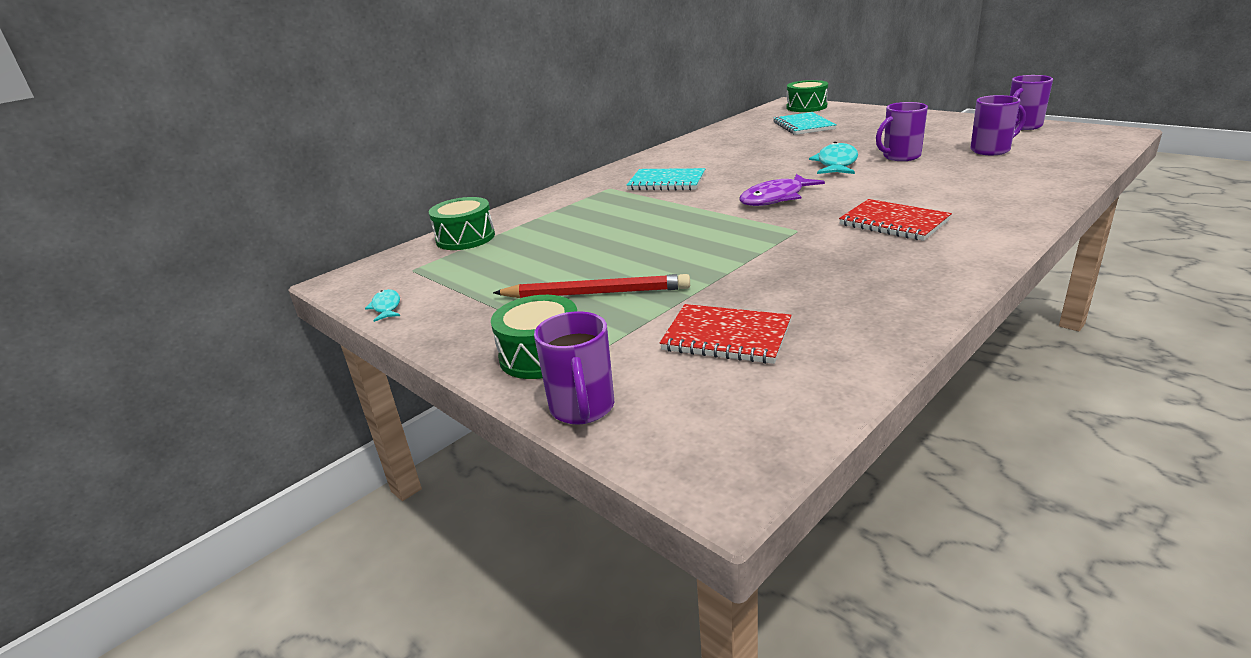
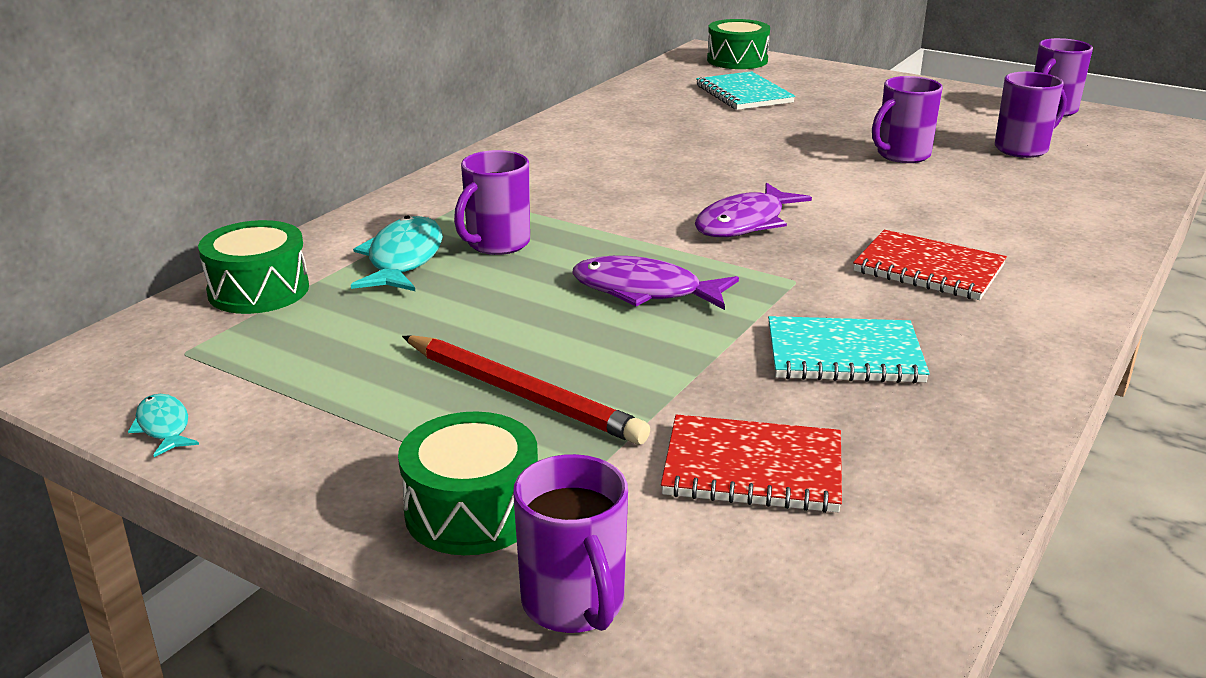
camera: 15 degrees left, 0 degrees up
(596, 293) = (522, 394): red pencil -> red pencil turned 45 degrees clockwise
(613, 212) = (496, 244): none -> purple mug
(666, 182) = (565, 189): turquoise notebook -> turquoise notebook (844, 354)
(695, 237) = (644, 291): none -> purple fish
(836, 163) = (814, 164): turquoise fish -> turquoise fish (403, 259)

